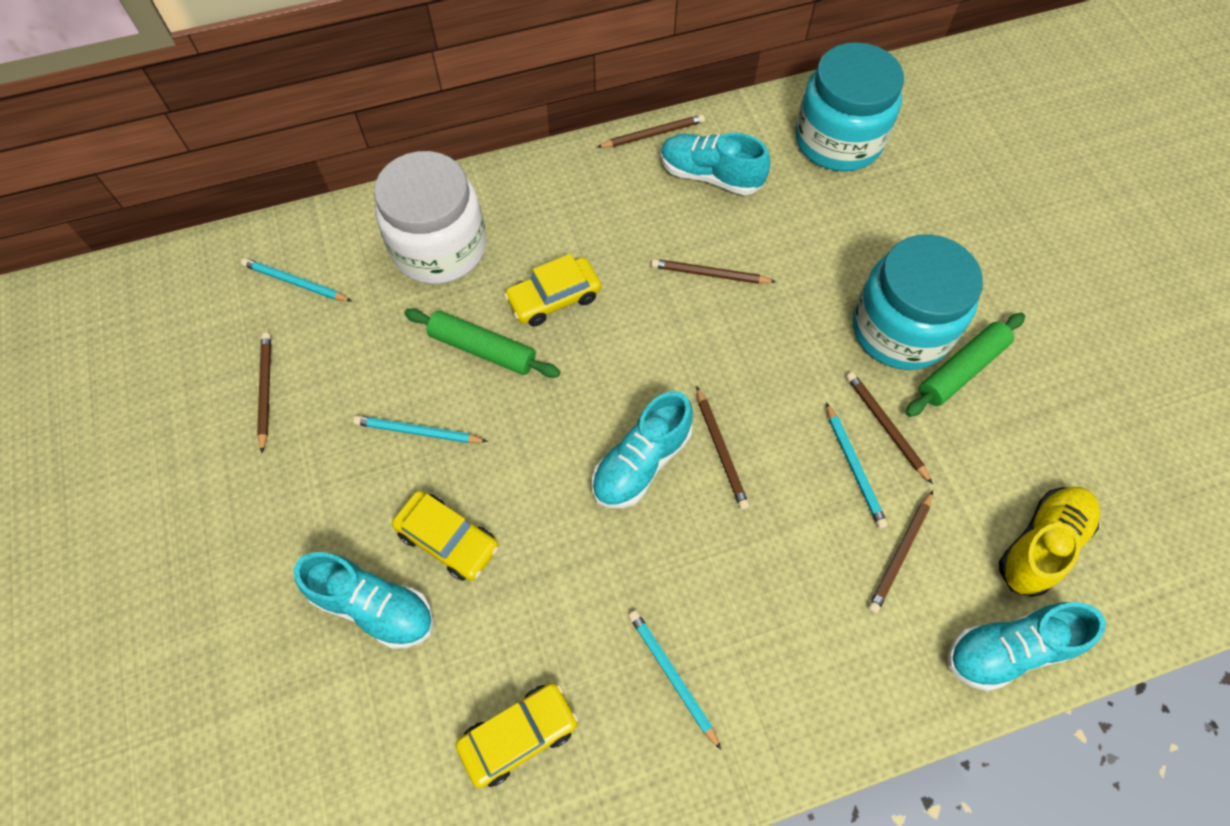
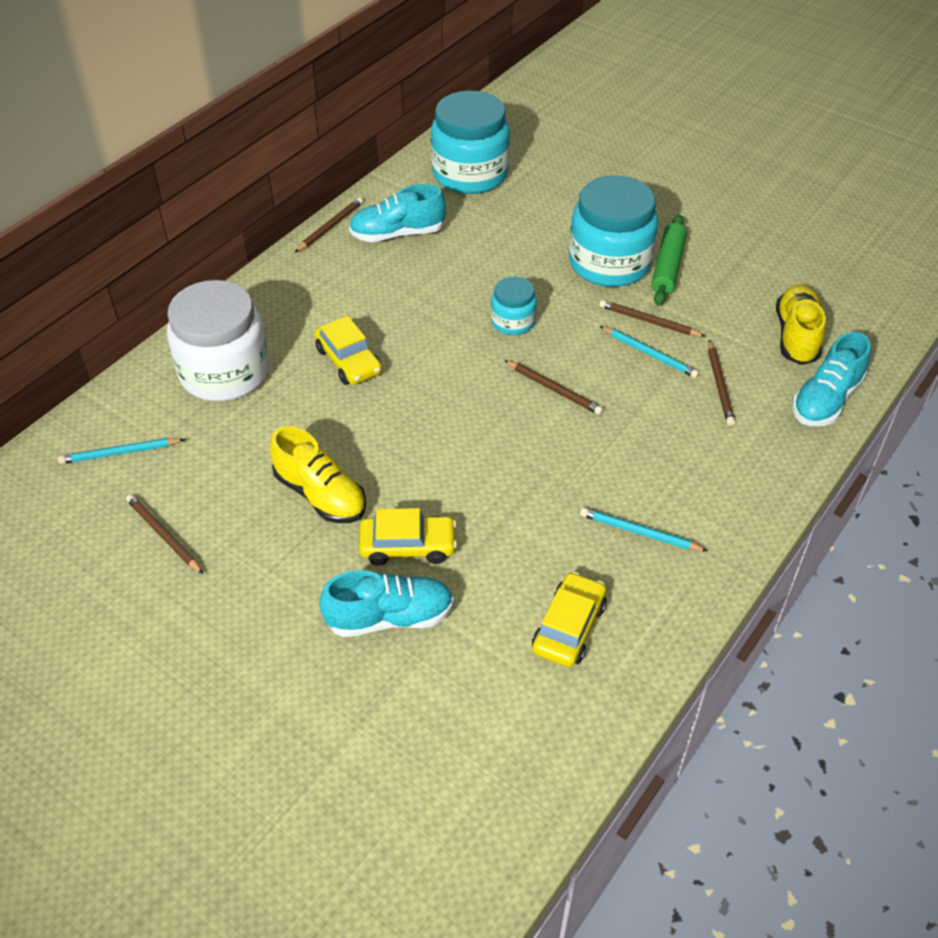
camera: 35 degrees left, 15 degrees down
(418, 432) = (320, 495): turquoise pencil -> yellow shoe
(483, 349) = (322, 418): green rolling pin -> none
(554, 298) = (349, 361): yellow car -> yellow car turned 60 degrees counterclockwise
(641, 462) = (506, 425): turquoise shoe -> none
(710, 274) = (452, 292): brown pencil -> none
(743, 344) = (513, 322): none -> turquoise jar

